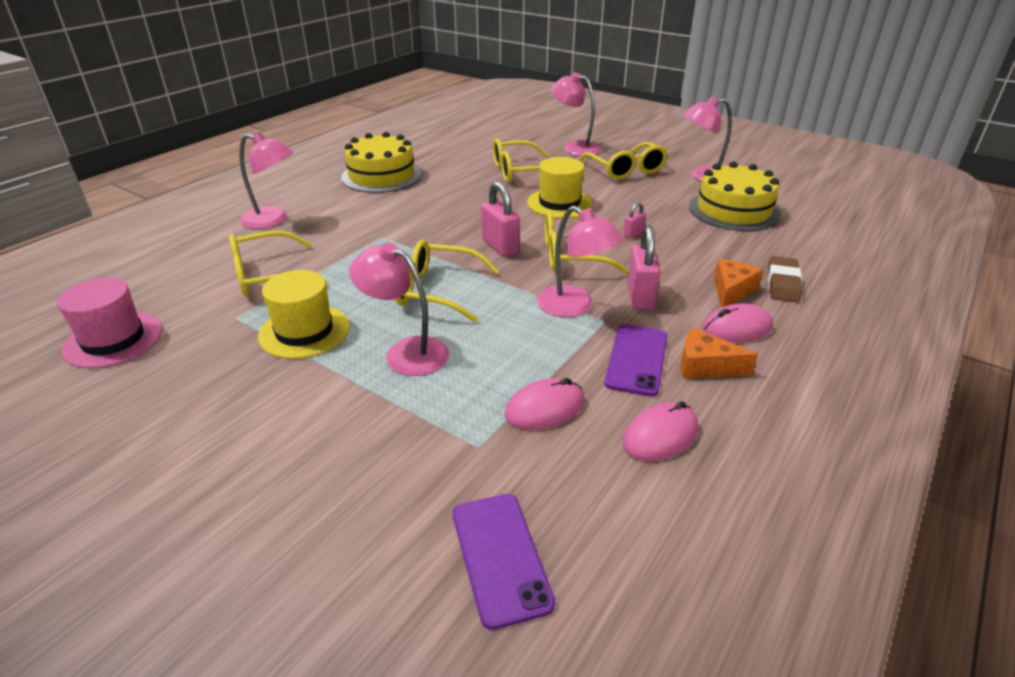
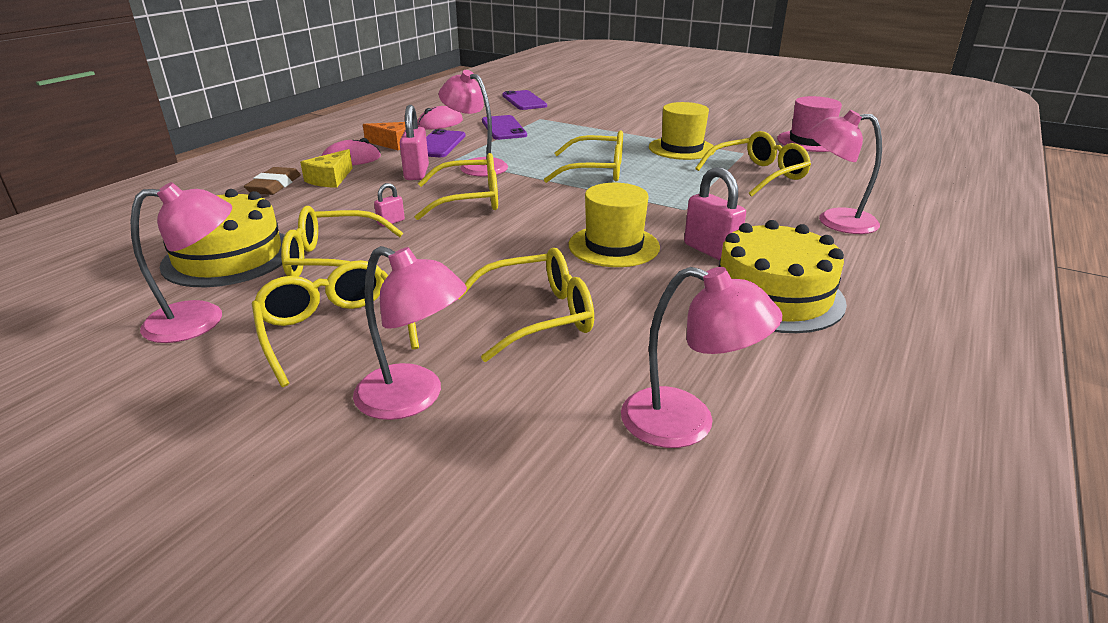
camera: 175 degrees right, 5 degrees down
(406, 352) = (600, 143): pink lamp -> pink lamp (686, 423)
(500, 246) = (547, 204): pink padlock -> pink padlock (710, 250)
(545, 408) = (503, 128): pink mouse -> purple phone
(559, 203) = (473, 257): yellow hat -> yellow hat (614, 246)
(656, 205) = (333, 261): none -> yellow glasses
(731, 291) = (330, 179): orange cheese -> yellow cheese

